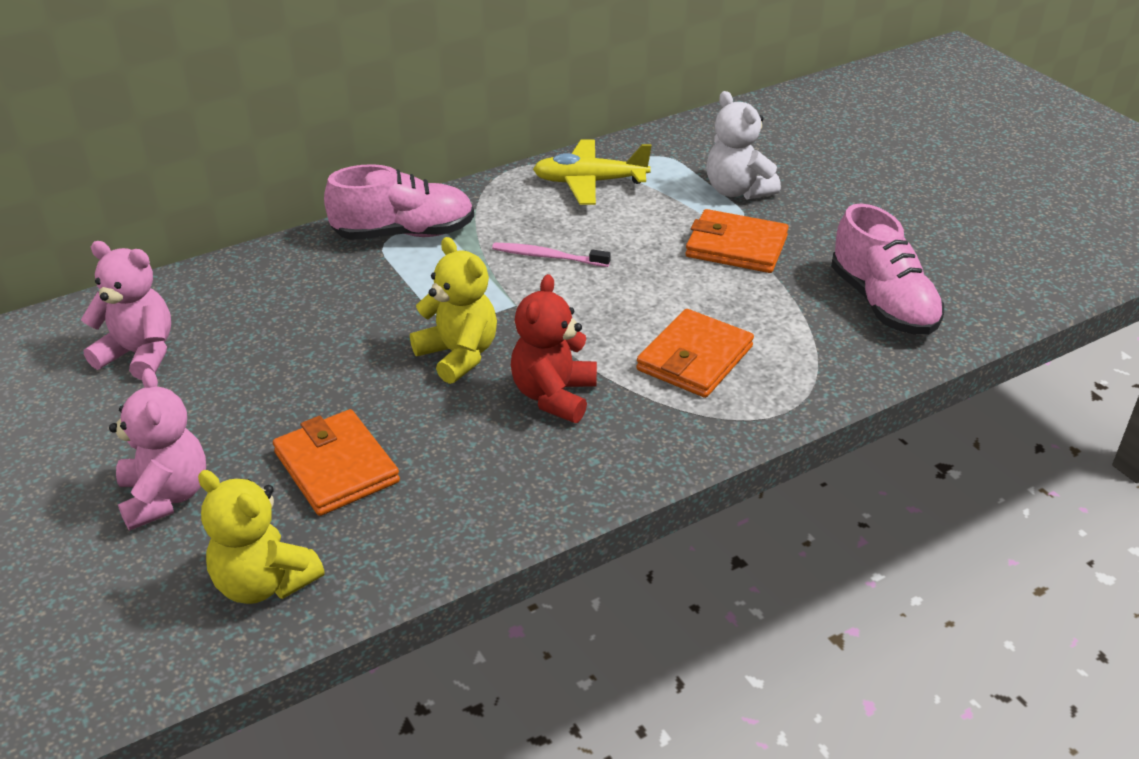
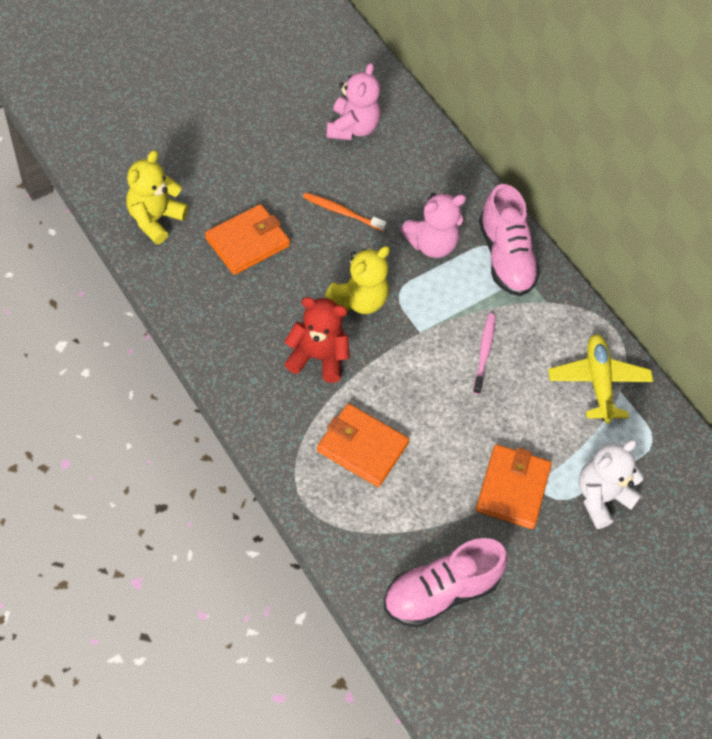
camera: 80 degrees right, 20 degrees up
(165, 496) = (224, 164): pink teddy bear -> pink teddy bear (431, 244)
(299, 368) = (341, 212): none -> orange toothbrush

